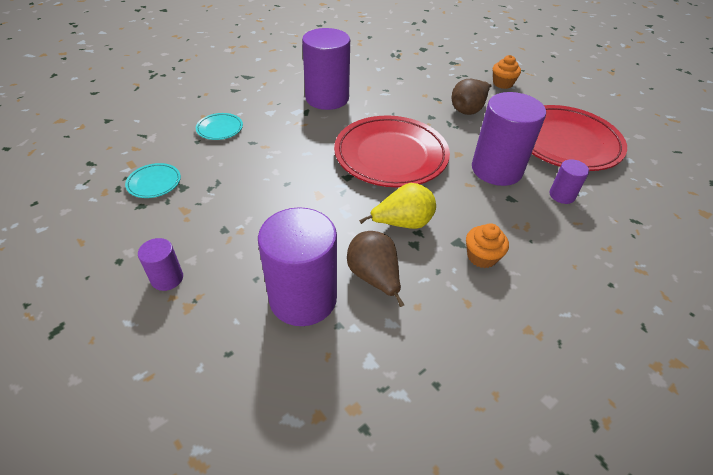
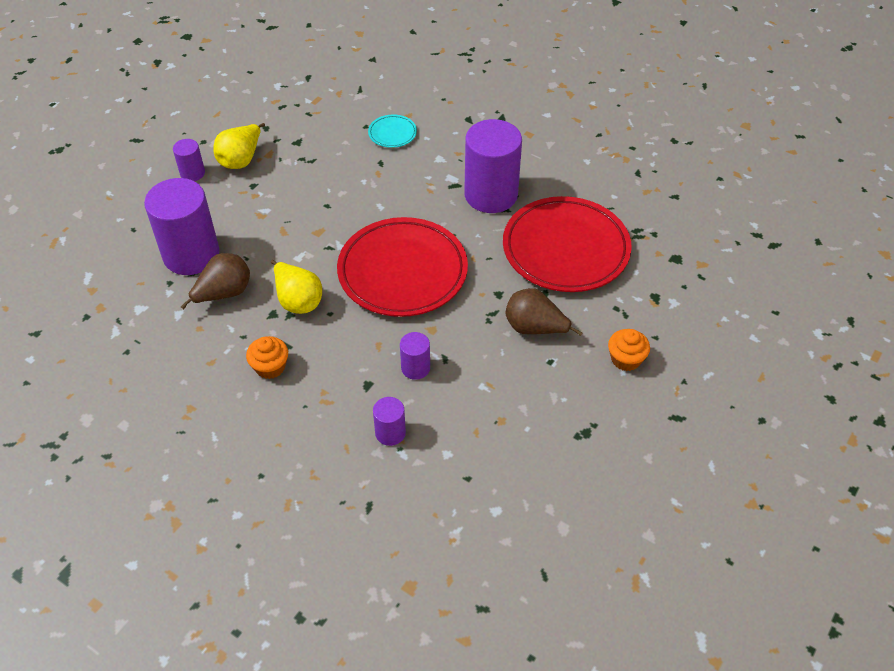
camera: 75 degrees right, 5 degrees up
(154, 183) = (296, 123): turquoise plate -> none
(177, 232) = (241, 159): none -> yellow pear
(496, 169) = (415, 368): purple cylinder -> purple cylinder, size x0.47
(565, 142) = (504, 437): red plate -> red plate (565, 249)

